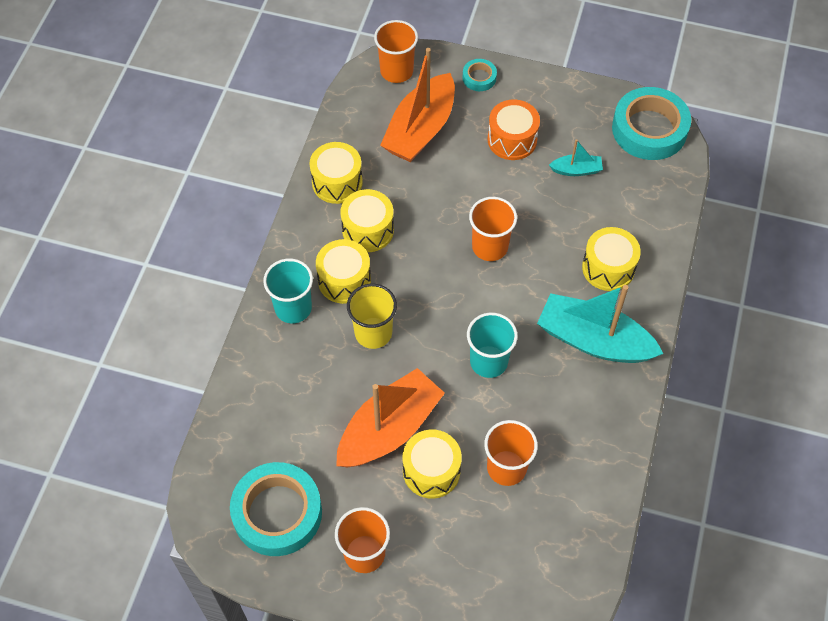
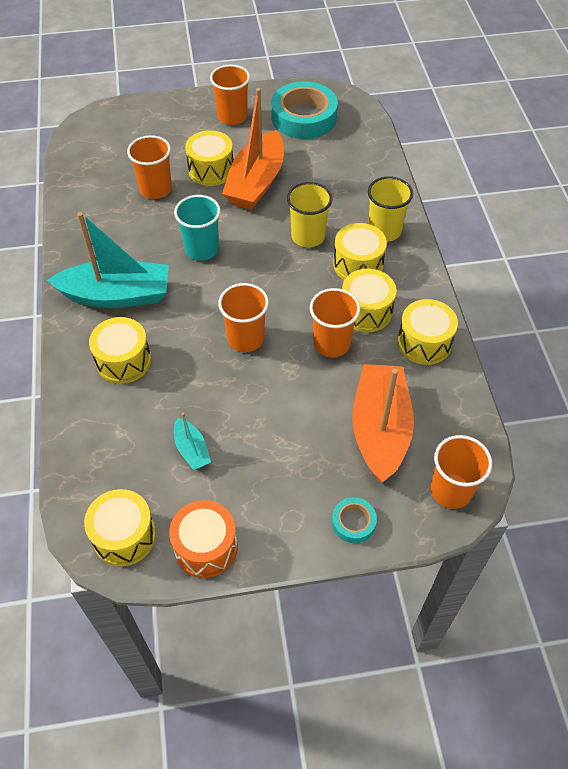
camera: 155 degrees right, 5 degrees down
(293, 308) = (384, 231): turquoise cup -> yellow cup
(416, 212) = (331, 343): none -> orange cup
(512, 140) = (277, 457): orange drum -> orange drum (206, 547)
(576, 170) = (192, 450): turquoise boat -> turquoise boat turned 90 degrees counterclockwise
(649, 129) = (124, 536): turquoise tape -> yellow drum

